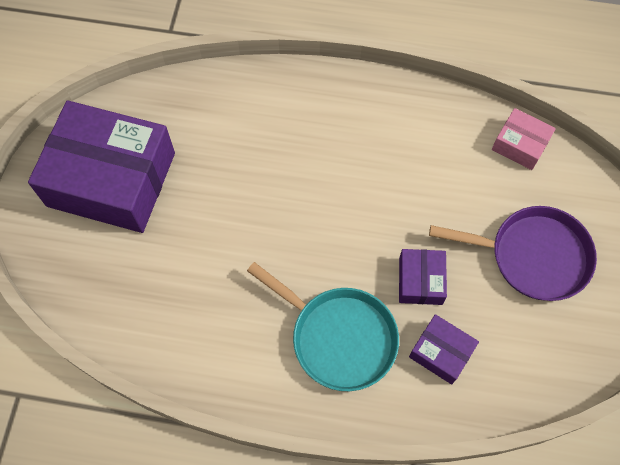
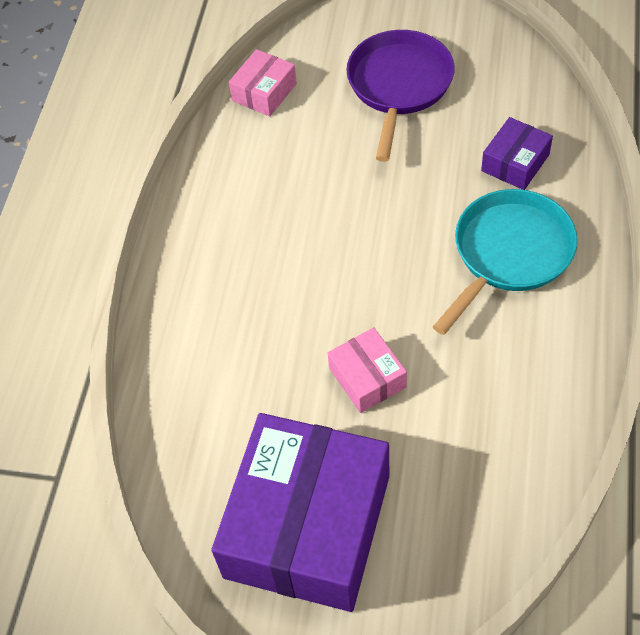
camera: 85 degrees left, 10 degrees down
(226, 221) = (367, 377): none -> pink box
(420, 281) = (434, 180): purple box -> none

